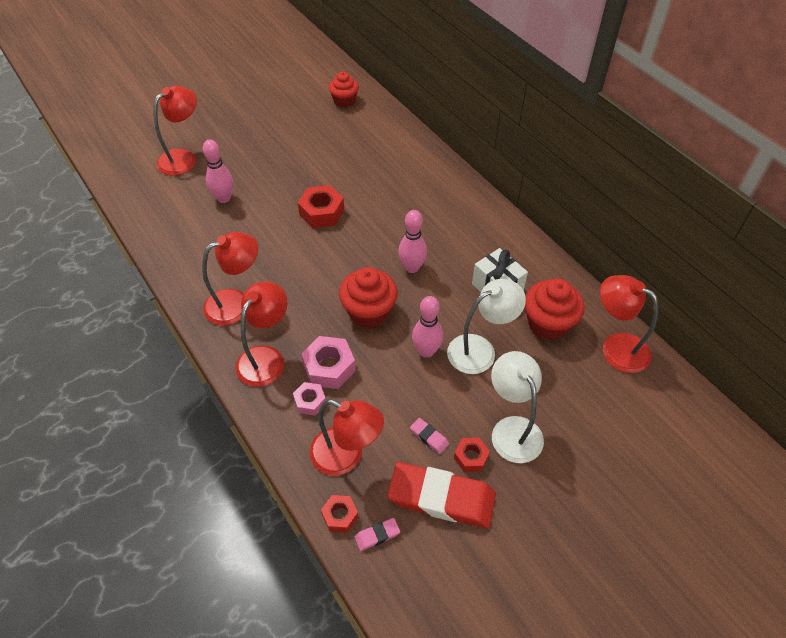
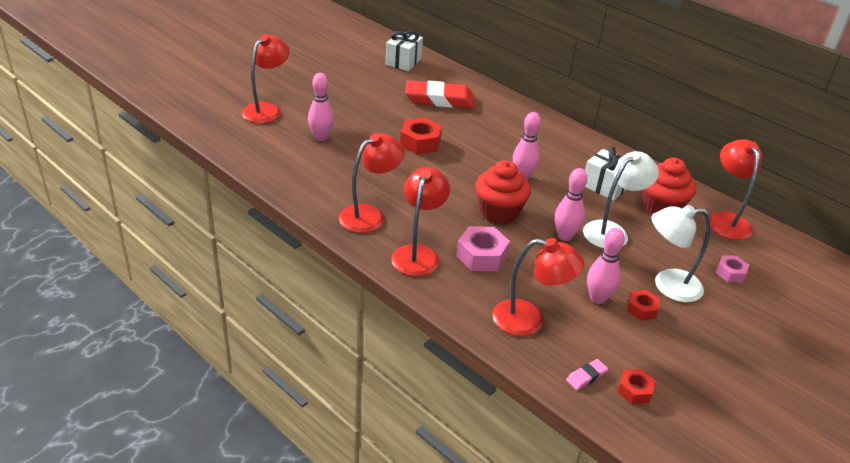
camera: 15 degrees left, 15 degrees down
(310, 401) = (475, 283): pink nut -> pink nut (730, 273)
(340, 516) = (545, 366): red nut -> red nut (634, 390)
(344, 101) = (403, 62): red cupcake -> white gift
(429, 437) = (597, 298): pink eraser -> pink bowling pin
(441, 498) = (630, 342): red eraser -> red eraser (439, 99)
(512, 429) = (667, 285): white lamp -> white lamp turned 60 degrees counterclockwise
(616, 347) = (726, 220): red lamp -> red lamp turned 60 degrees clockwise

